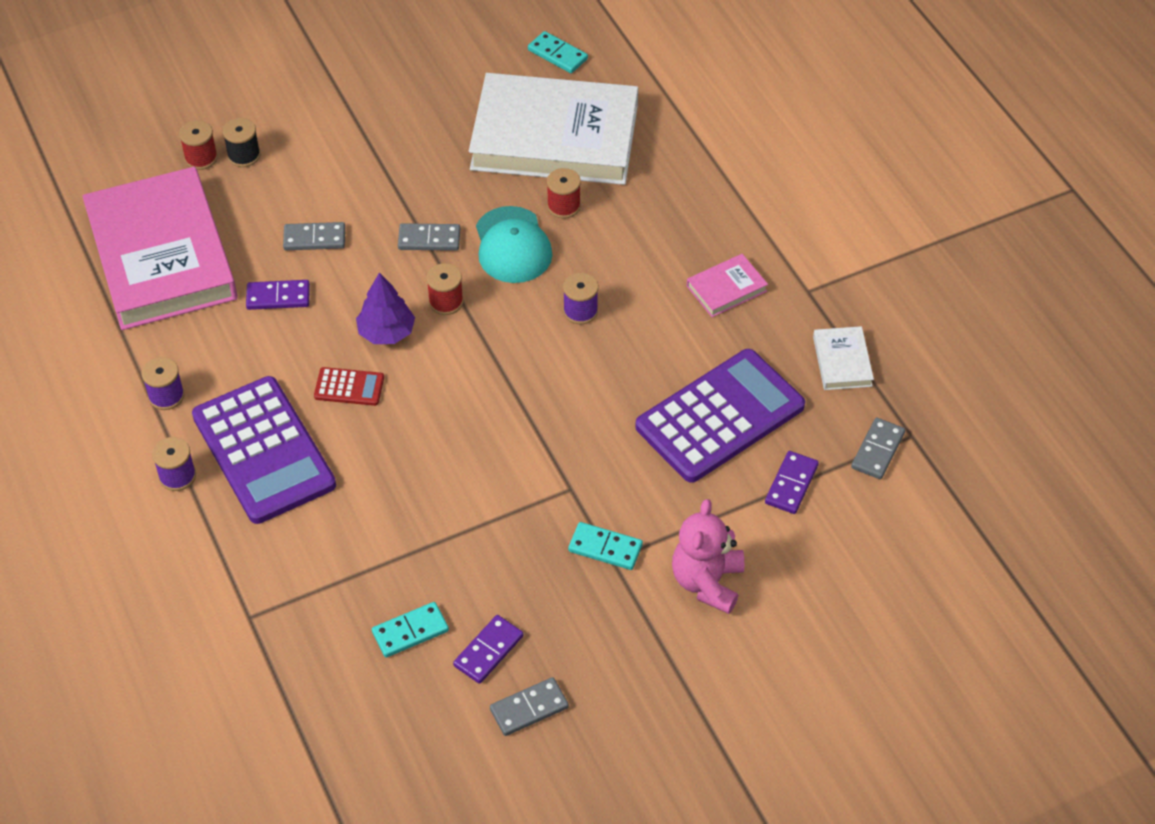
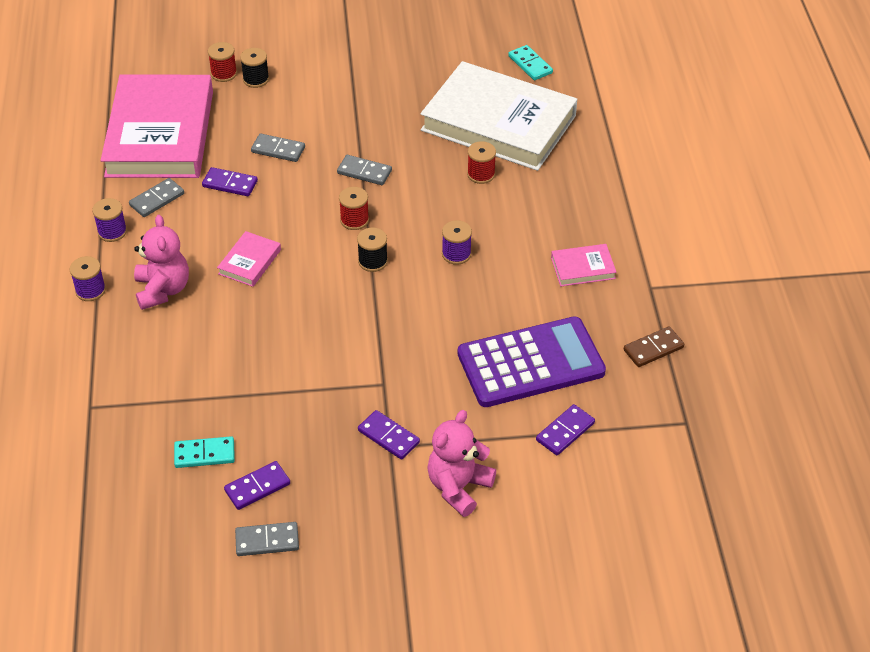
camera: 20 degrees right, 5 degrees down
(264, 450) = (163, 290): purple calculator -> pink teddy bear
(349, 387) = (250, 262): red calculator -> pink book
(386, 332) = (298, 230): purple tree -> none
(490, 346) = (373, 261): none -> black spool
(512, 245) = (426, 192): turquoise cap -> none
(605, 548) = (388, 436): turquoise domino -> purple domino
(842, 361) = (653, 349): white book -> brown domino
(877, 450) = (651, 426): grey domino -> grey domino (157, 199)

